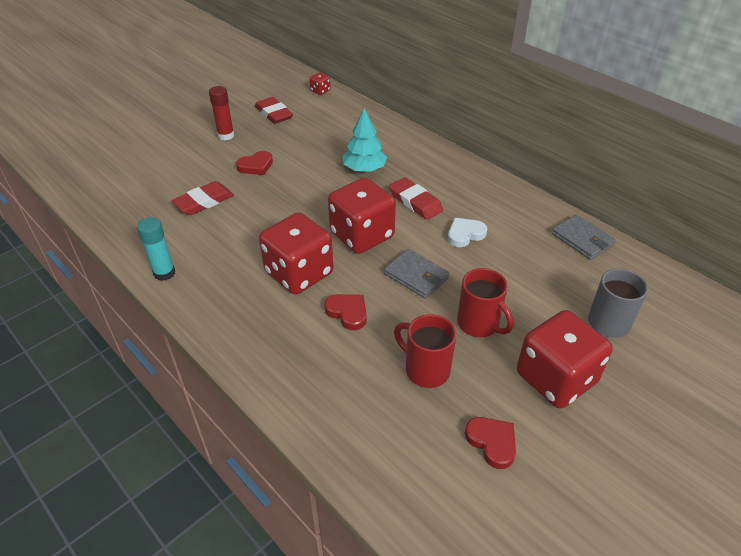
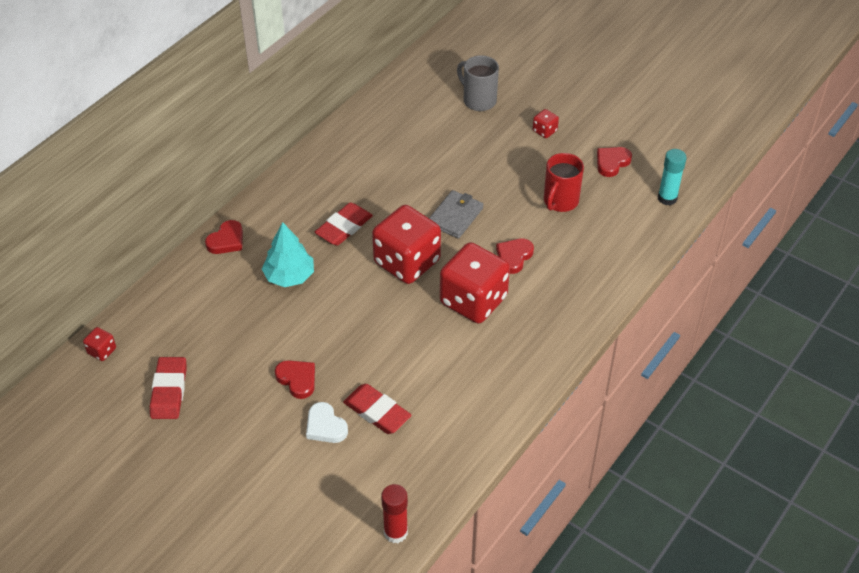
camera: 100 degrees left, 5 degrees up
(164, 273) = (501, 410): turquoise glue stick -> turquoise glue stick (667, 198)
(226, 136) = (230, 431): red glue stick -> red glue stick (395, 532)
(274, 114) = (169, 391): red eraser -> red eraser turned 45 degrees counterclockwise
(412, 141) = (226, 240): none -> red heart
(465, 234) = (389, 187): white heart -> white heart (325, 426)
(479, 324) = (502, 173): red mug -> none
(555, 378) = (544, 131): red dice -> red dice, size x0.41
(582, 239) = (379, 111): grey wallet -> none

